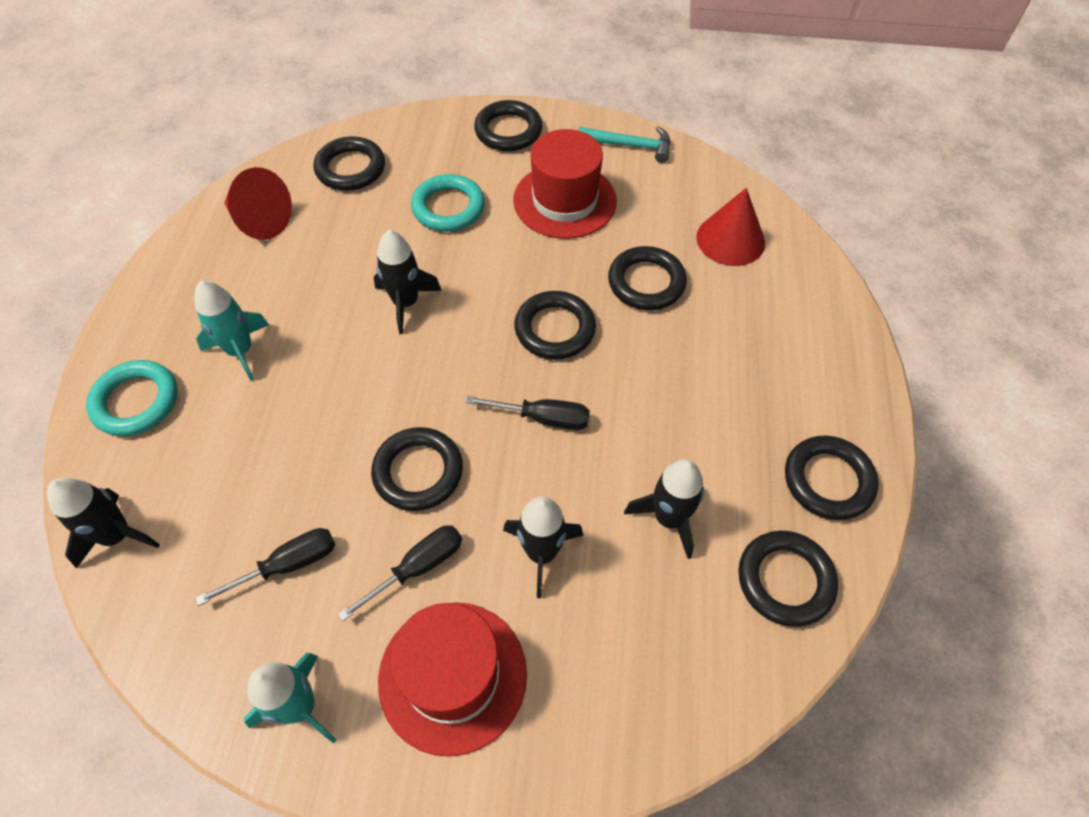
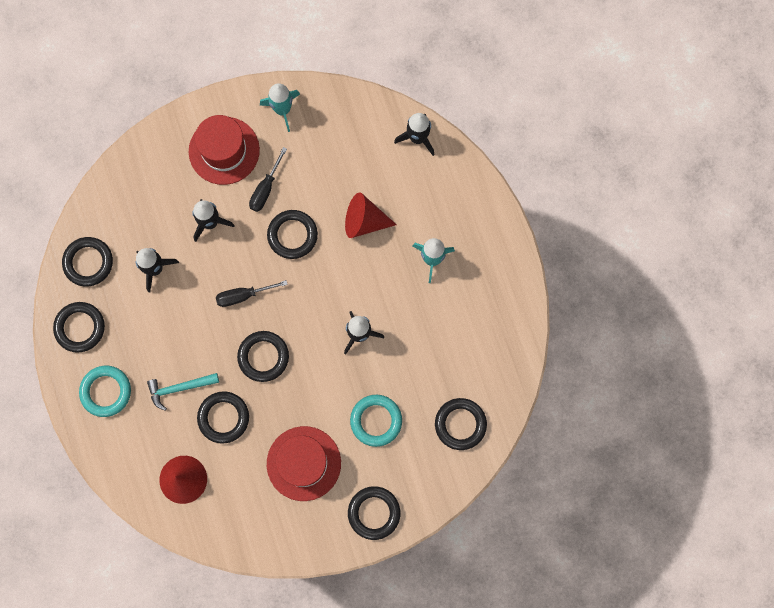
camera: 155 degrees right, 20 degrees up
(136, 401) = (464, 205): turquoise ring -> turquoise ring (106, 391)
(259, 221) = (488, 352): red cone -> red cone (364, 221)
(288, 564) = (327, 162): black screwdriver -> none
(630, 146) = (281, 539): turquoise hammer -> turquoise hammer (179, 388)

